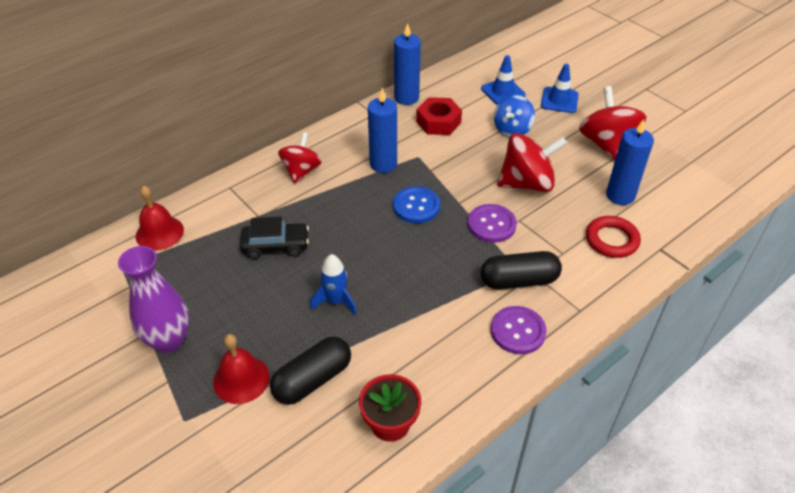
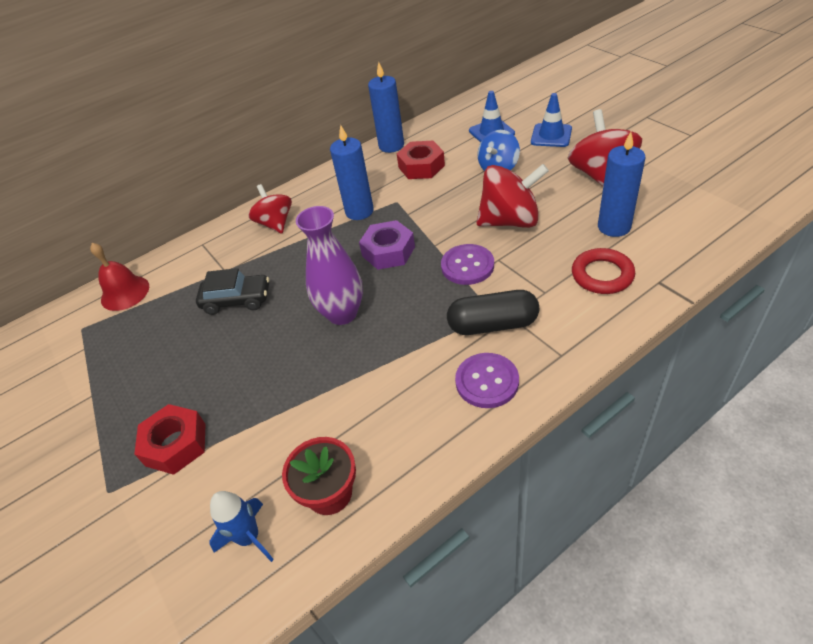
camera: 10 degrees right, 0 degrees up
(169, 340) = (110, 403): purple vase -> purple vase (342, 314)
(241, 379) = (176, 444): red bell -> red nut
(301, 171) = (275, 223): red spinning top -> red spinning top turned 45 degrees counterclockwise
(312, 380) = (251, 443): black capsule -> none
(336, 301) = (289, 355): blue rocket -> blue rocket (249, 538)
(416, 206) = (388, 251): blue button -> purple nut

